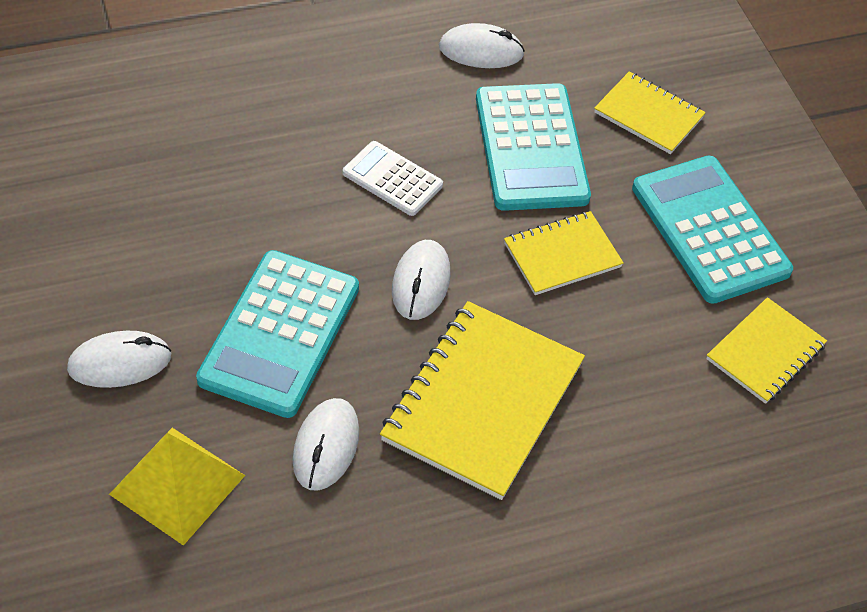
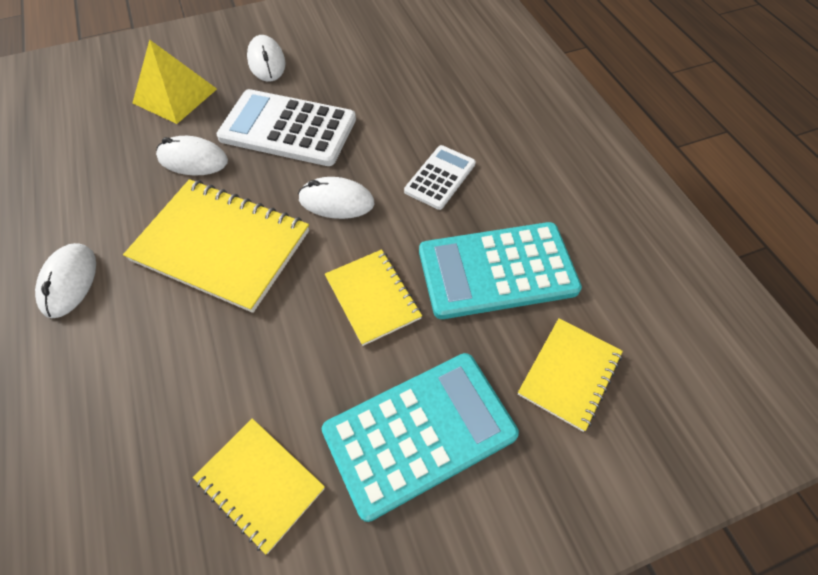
camera: 90 degrees right, 5 degrees up
(279, 333) = (288, 128): turquoise calculator -> white calculator
(481, 51) = (608, 228): white mouse -> white mouse (69, 282)

